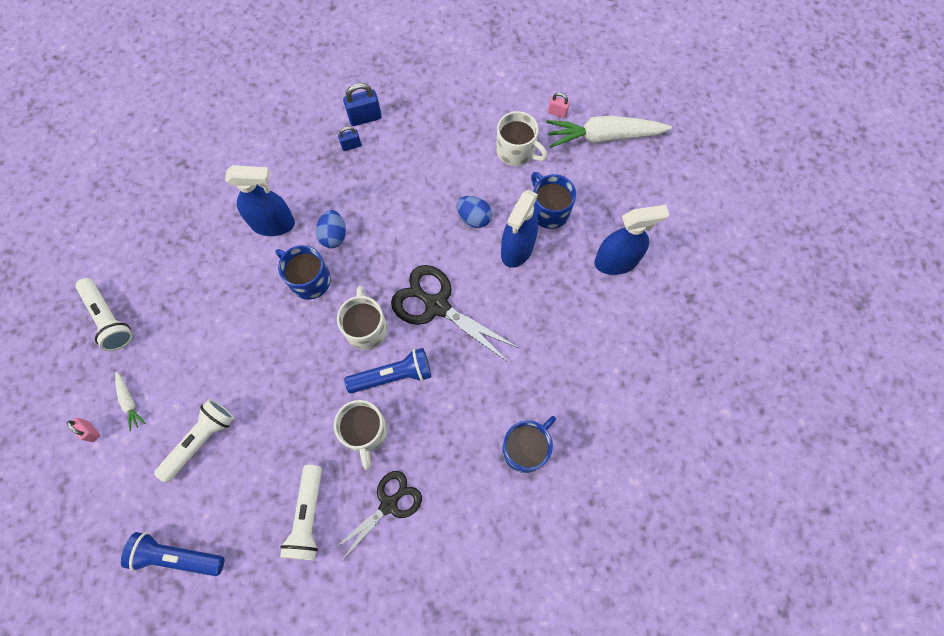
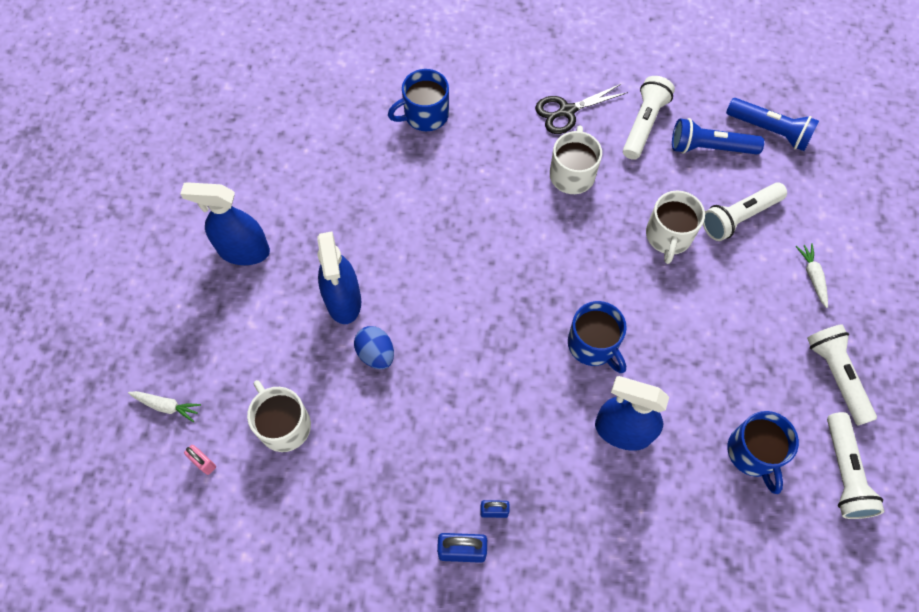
camera: 160 degrees left, 5 degrees down
(91, 431) = (854, 261): pink padlock -> none
(104, 247) = (844, 472): none -> white flashlight
(334, 236) = (551, 389): blue egg -> none
(366, 328) = (543, 270): white mug -> white mug (668, 236)
(393, 375) = (529, 215): blue flashlight -> blue flashlight (710, 148)
(437, 306) = (458, 268): black scissors -> none
(517, 249) = (343, 300): blue spray bottle -> blue spray bottle turned 120 degrees clockwise
(549, 210) = (285, 333): blue mug -> blue mug (753, 453)
(603, 137) = (166, 406): white carrot -> white carrot, size x0.45

